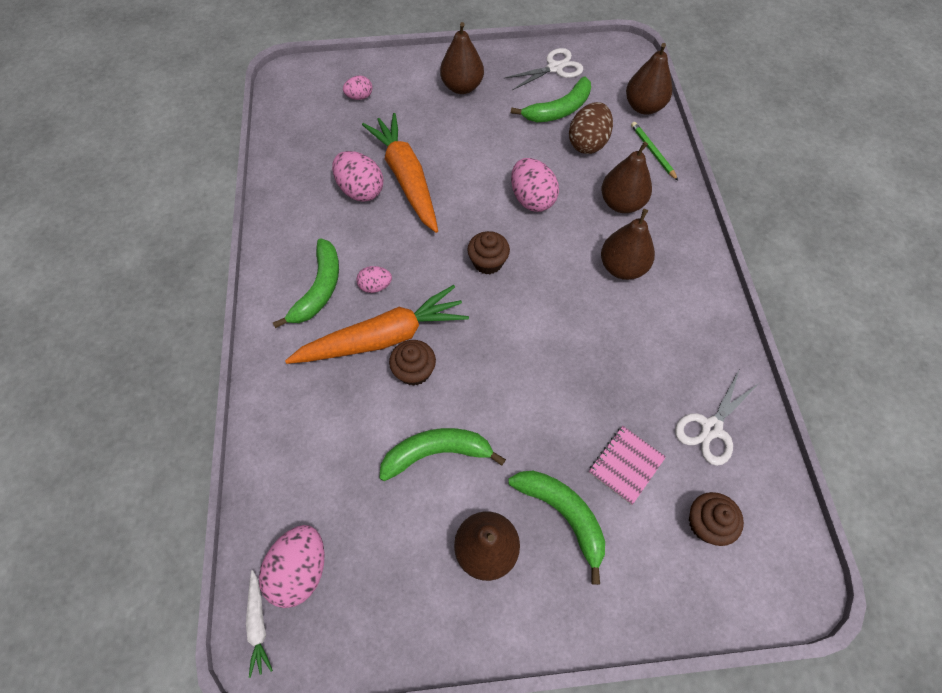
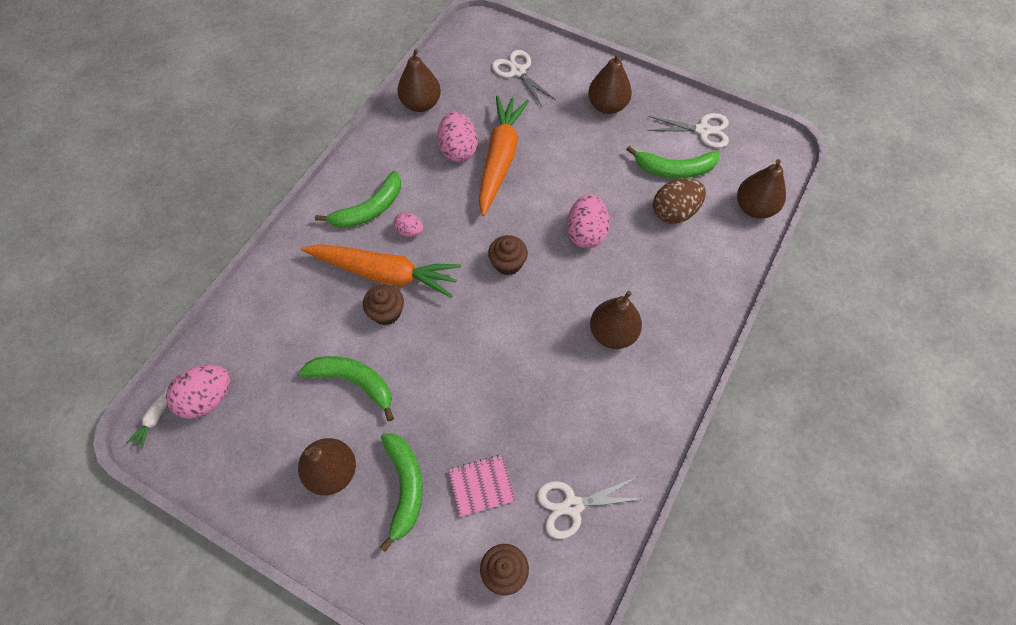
camera: 35 degrees right, 0 degrees up
(359, 97) = (517, 71): pink egg -> white scissors
(621, 203) = (659, 280): brown pear -> brown pear (421, 104)
(653, 152) = (727, 252): green pencil -> none

